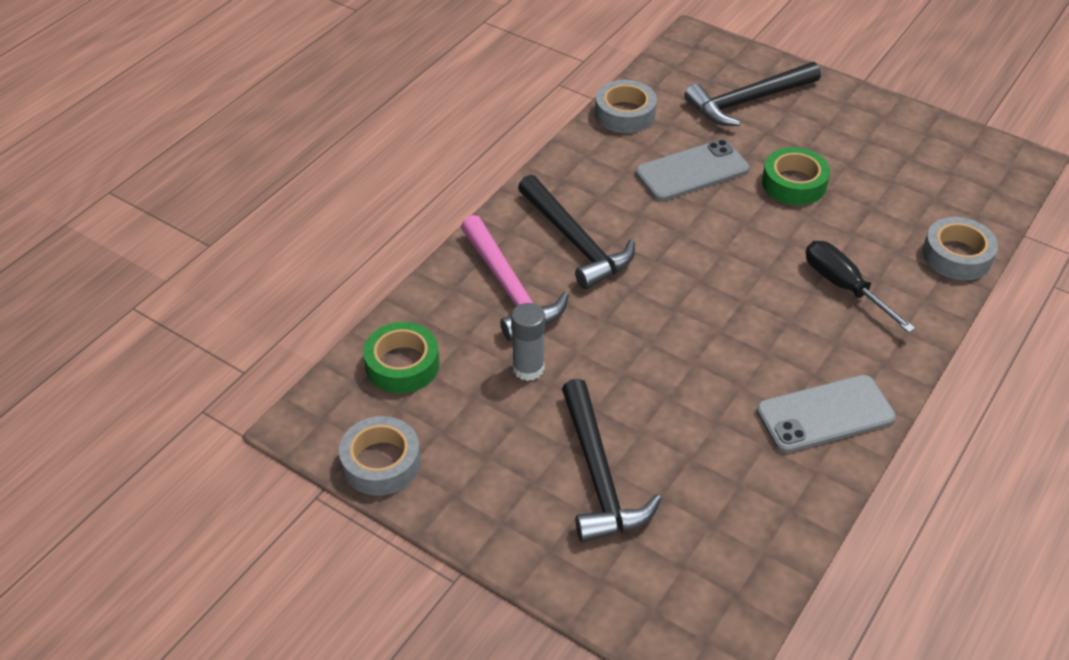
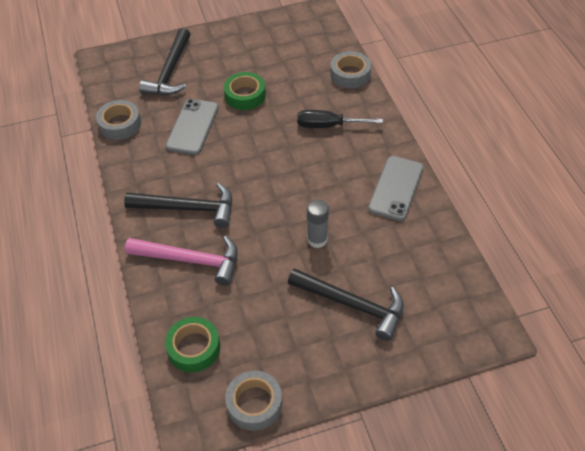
camera: 50 degrees left, 5 degrees up
(528, 368) = (254, 289): grey glue stick -> grey glue stick (317, 239)

